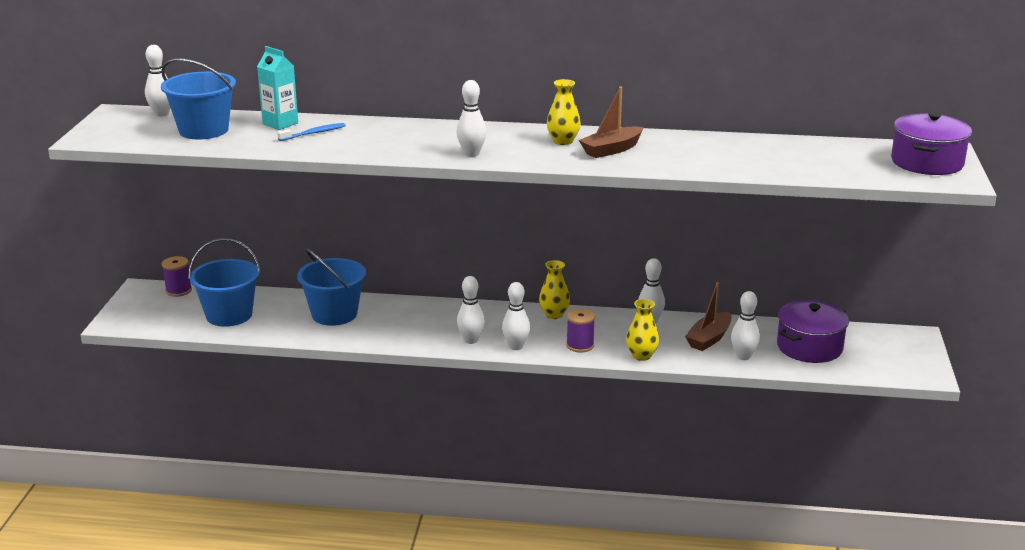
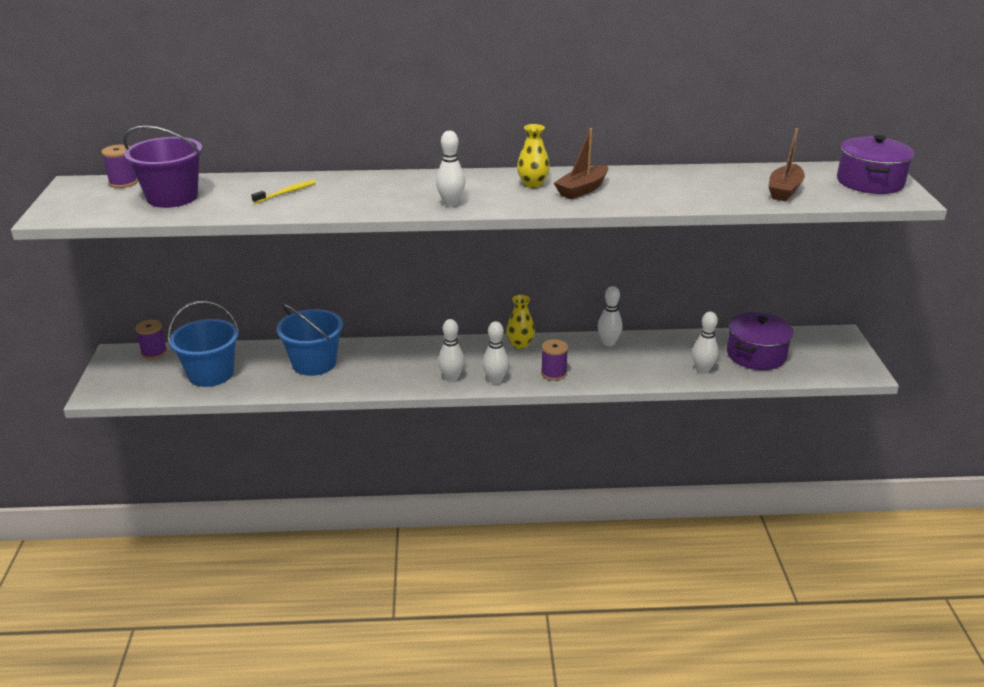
camera: 10 degrees left, 5 degrees up
(161, 114) = (123, 182): white bowling pin -> purple spool
(203, 130) = (172, 197): blue bucket -> purple bucket
(280, 123) = (249, 185): turquoise carton -> none
(313, 133) = (286, 193): blue toothbrush -> yellow toothbrush
(641, 356) = (612, 378): yellow vase -> none
(709, 339) = (666, 355): brown boat -> brown boat (784, 190)

